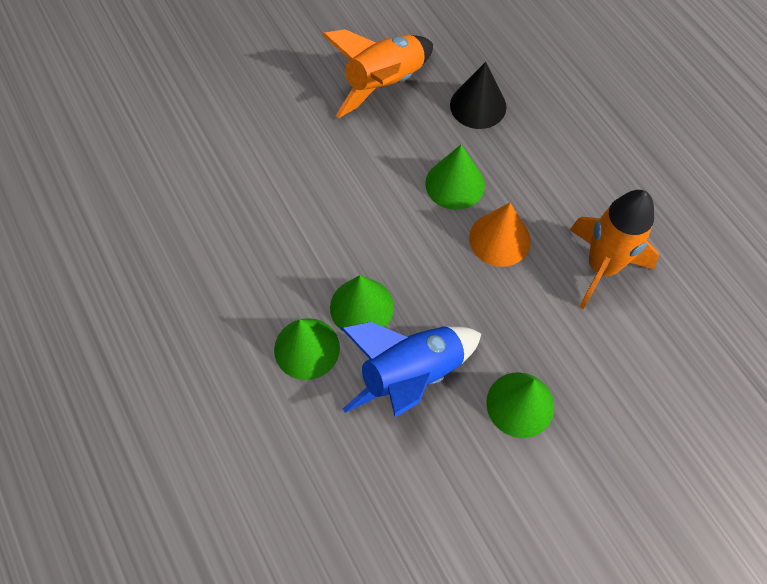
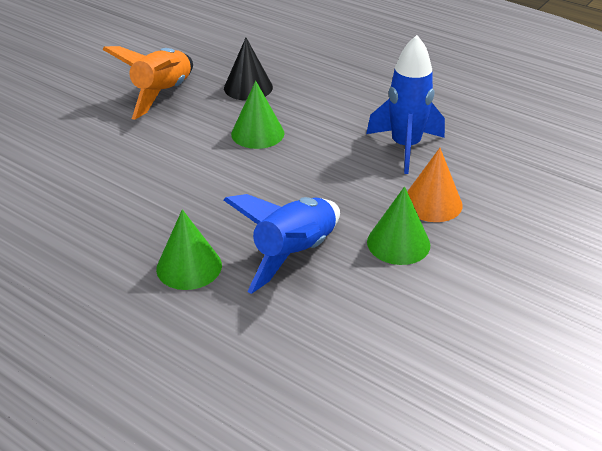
camera: 25 degrees left, 25 degrees down
(362, 307) = (223, 226): green cone -> none
(499, 239) = (315, 154): orange cone -> orange cone (432, 203)
(601, 267) = (405, 147): orange rocket -> blue rocket

